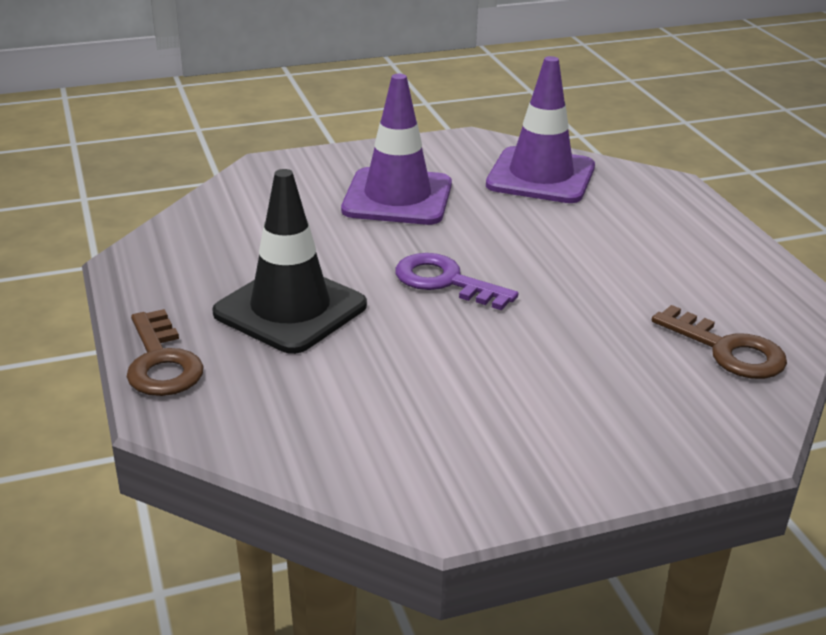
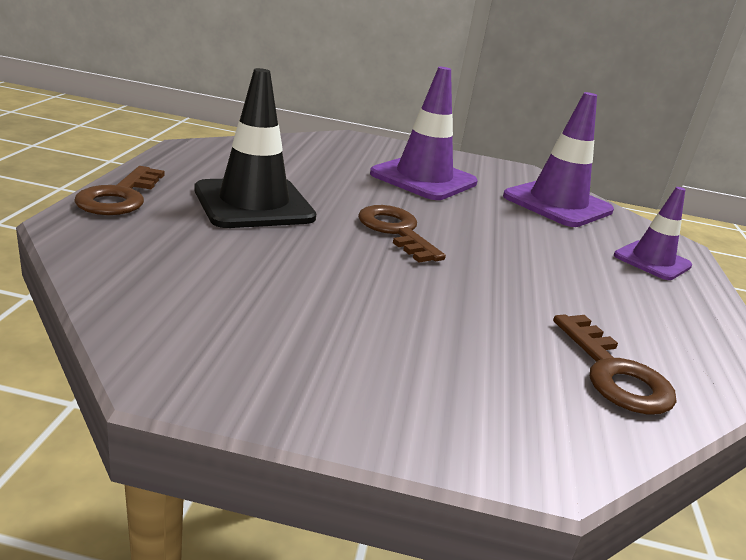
camera: 25 degrees right, 5 degrees down
(445, 282) = (396, 231): purple key -> brown key
(668, 215) = (652, 261): none -> purple traffic cone

